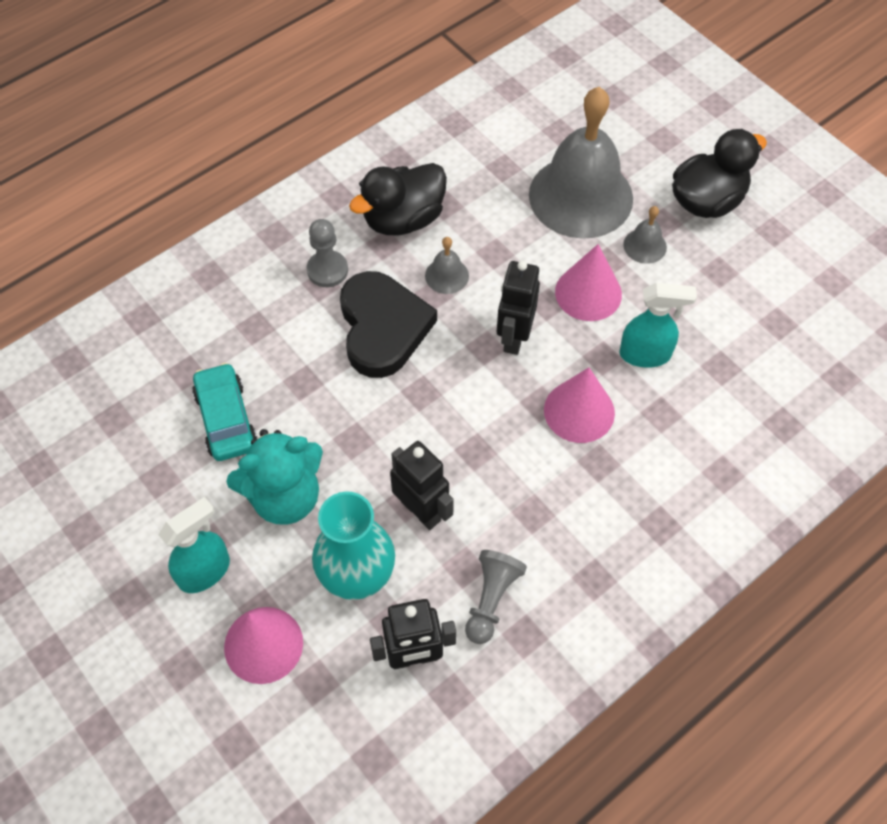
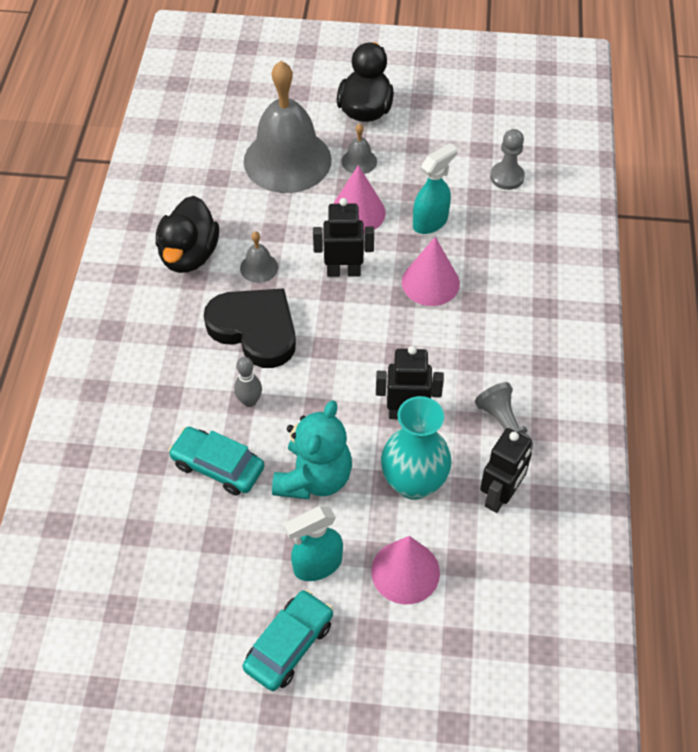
camera: 45 degrees left, 5 degrees down
(113, 615) = (289, 645): none -> turquoise car
(205, 571) = (317, 565): turquoise spray bottle -> turquoise spray bottle turned 120 degrees counterclockwise
(309, 386) = (249, 401): none -> grey bowling pin
(327, 270) = (175, 323): grey pawn -> grey pawn (507, 177)
(514, 337) = (343, 271): black robot -> black robot turned 120 degrees clockwise

